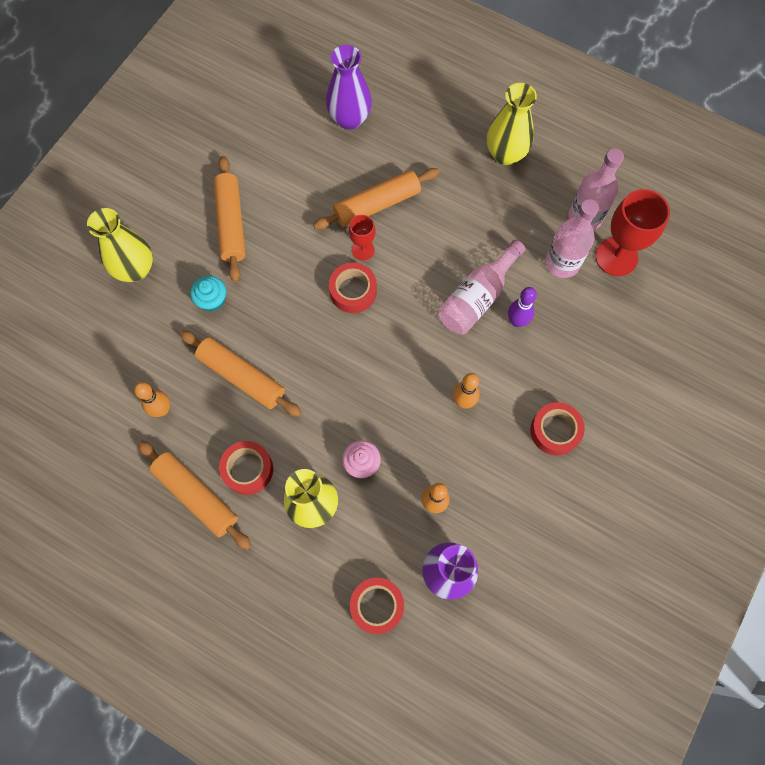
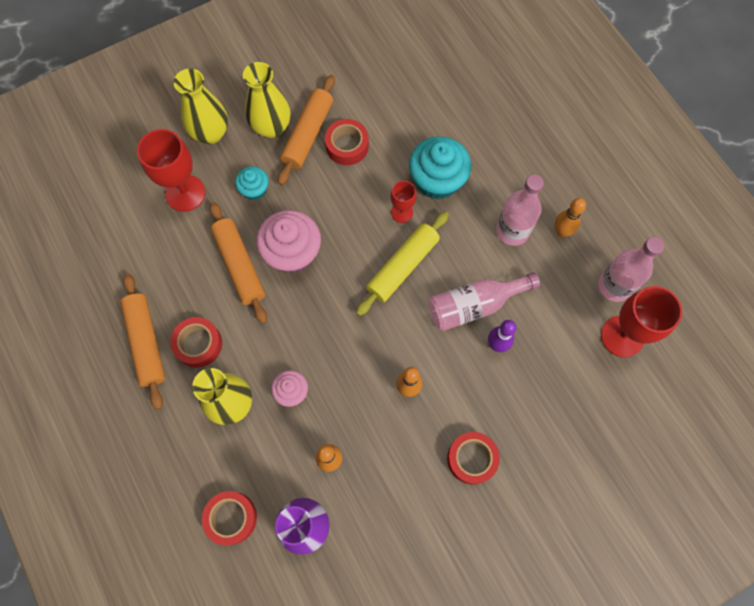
camera: 30 degrees right, 0 degrees up
(146, 338) = (185, 193): none -> red goblet
(162, 409) = (162, 258): orange bowling pin -> orange bowling pin (561, 232)
(284, 339) = (292, 253): none -> pink cupcake
(349, 119) = (458, 96): purple vase -> none
(353, 291) = (372, 243): red tape -> red tape (347, 146)
(377, 205) = (437, 180): orange rolling pin -> turquoise cupcake
(393, 297) = (402, 267): none -> yellow rolling pin
(505, 154) = (576, 193): yellow vase -> yellow vase (271, 127)
(562, 263) = (568, 315): pink bottle -> pink bottle (512, 231)

